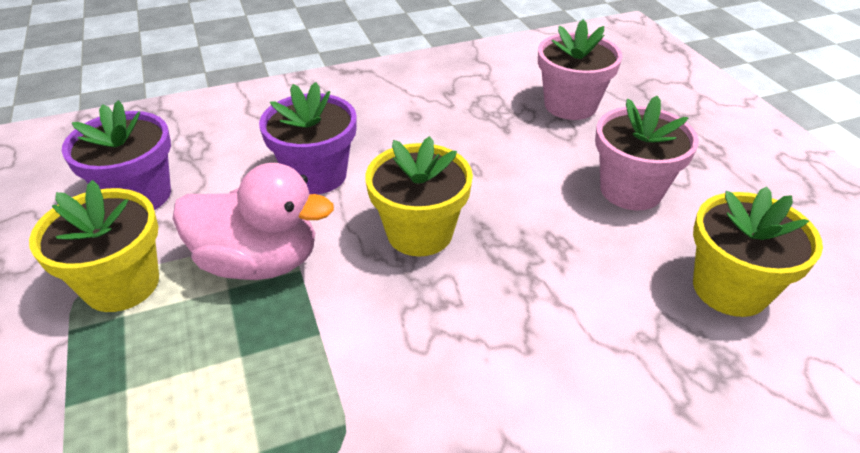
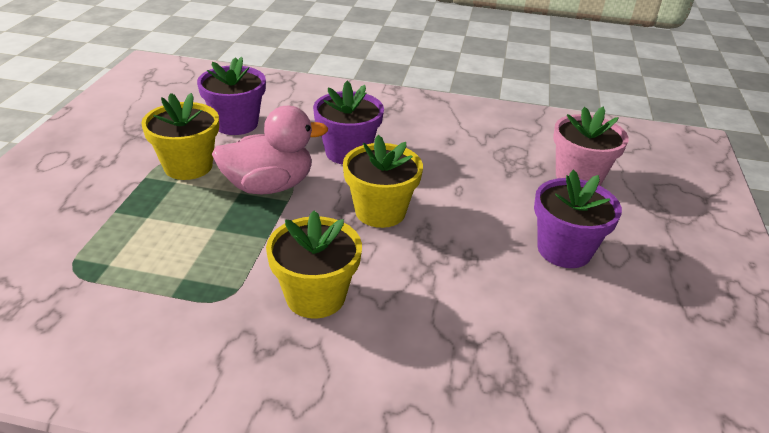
camera: 30 degrees right, 5 degrees down
(259, 262) = (269, 186): pink duck -> pink duck turned 60 degrees counterclockwise
(631, 190) = (564, 250): pink flower pot -> purple flower pot
(730, 288) = (571, 343): yellow flower pot -> yellow flower pot (315, 296)

